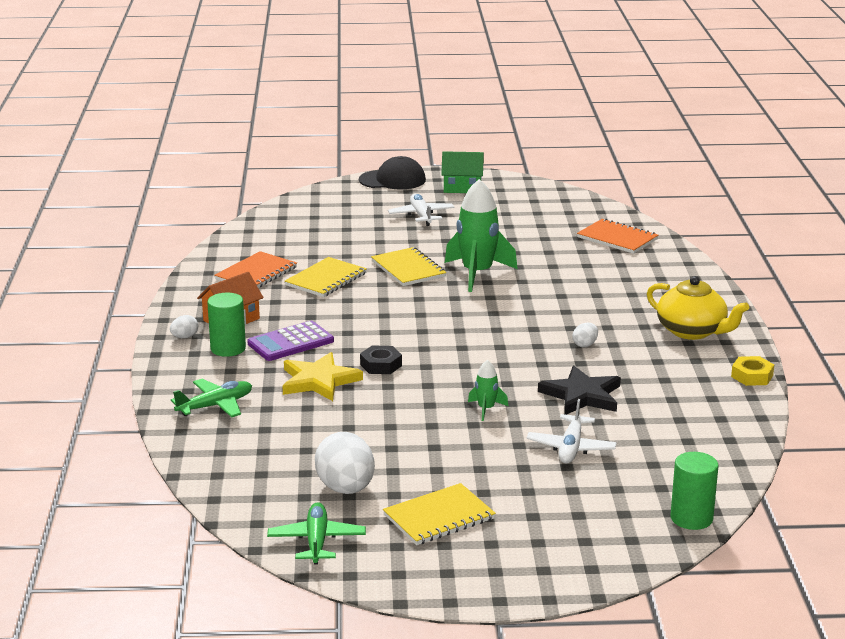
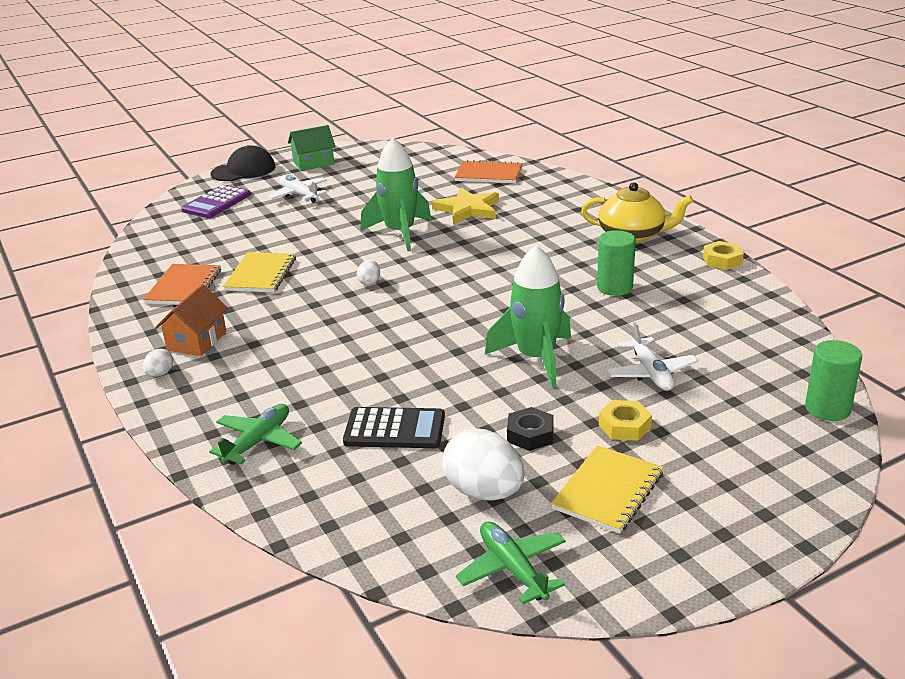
camera: 25 degrees left, 5 degrees up
(228, 349) = (219, 373): green cylinder -> green cylinder (614, 287)
(290, 342) = (280, 347): purple calculator -> purple calculator (216, 203)
(319, 381) = (346, 379): yellow star -> yellow star (468, 209)
(322, 427) = (394, 429): none -> black calculator
(381, 365) = (393, 344): black nut -> black nut (530, 434)
(408, 269) = (332, 244): yellow notebook -> none
(486, 409) = (536, 358): green rocket -> green rocket, size x2.14
(503, 479) = (624, 426): none -> yellow nut
(582, 395) = (606, 319): black star -> none
(585, 345) = (559, 271): white egg -> white egg (369, 282)

